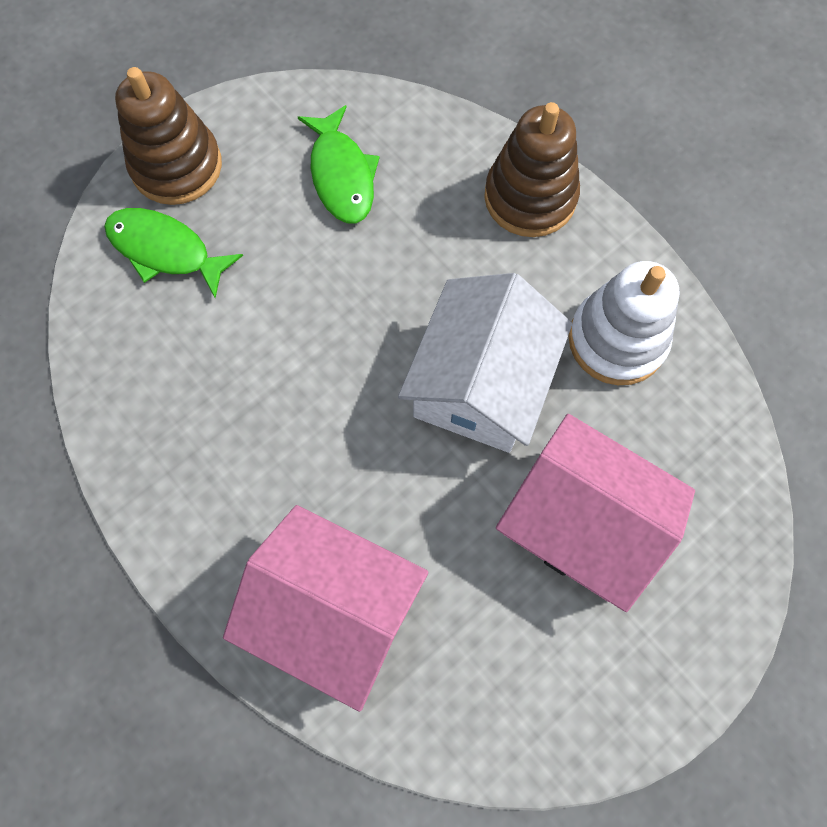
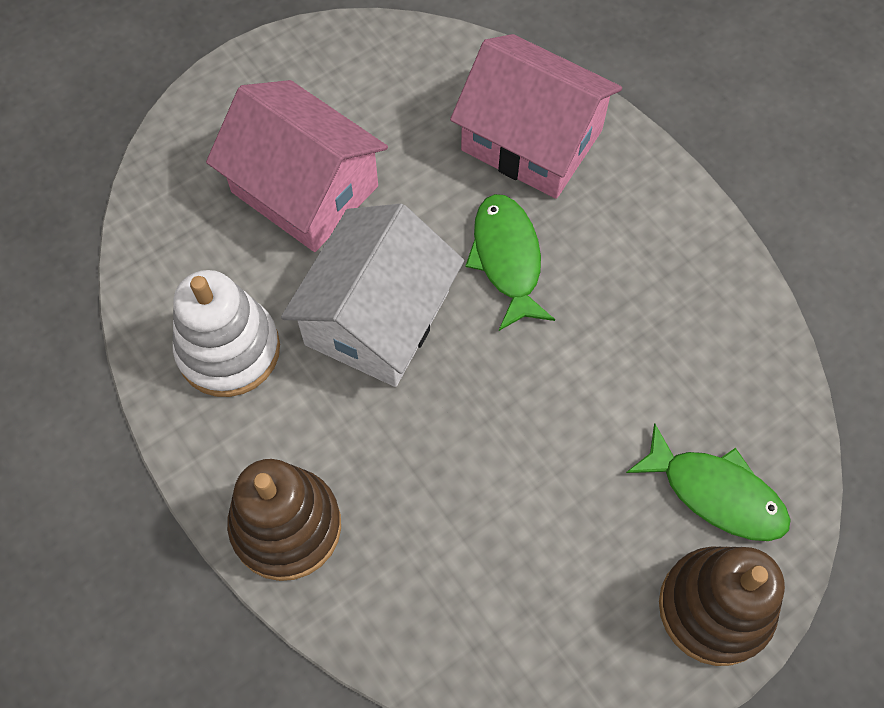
camera: 175 degrees left, 5 degrees down
(341, 175) = (510, 576): green fish -> green fish (507, 258)

